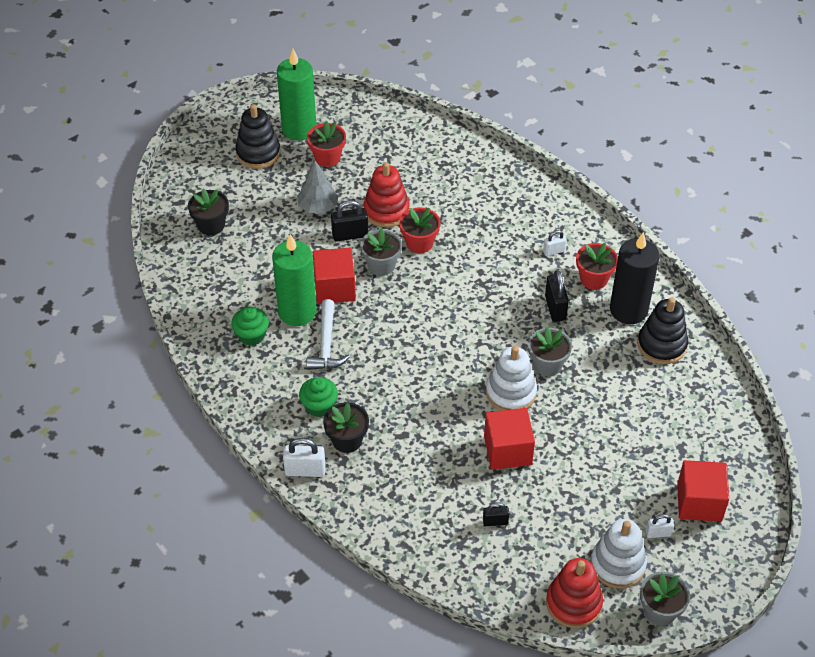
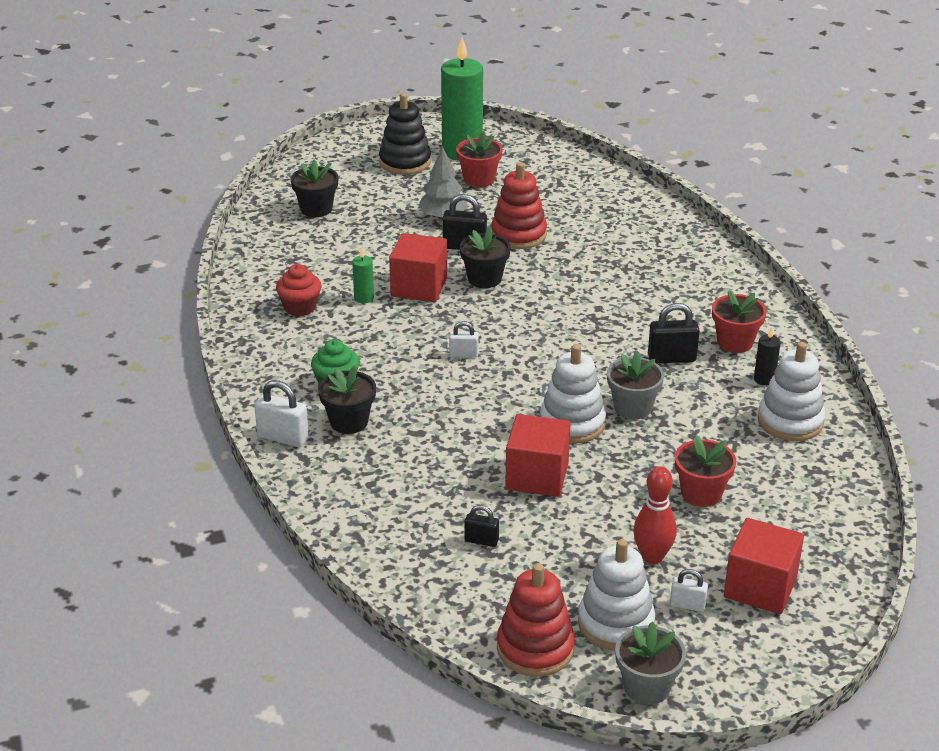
camera: 20 degrees right, 15 degrees down
(251, 335) = (300, 307): green cupcake -> red cupcake
(297, 312) = (364, 298): green candle -> green candle, size x0.42
(326, 344) = (379, 332): white hammer -> none
(381, 265) = (484, 279): grey flower pot -> black flower pot
(419, 243) = (540, 269): red flower pot -> red flower pot (701, 493)
(554, 251) = (698, 308): white padlock -> white padlock (463, 354)
(555, 308) = (671, 358): black padlock -> black padlock turned 75 degrees clockwise
(618, 498) = (652, 557): none -> red bowling pin
(628, 310) = (764, 379): black candle -> black candle, size x0.42
(662, 345) = (790, 421): black stacking toy -> white stacking toy

